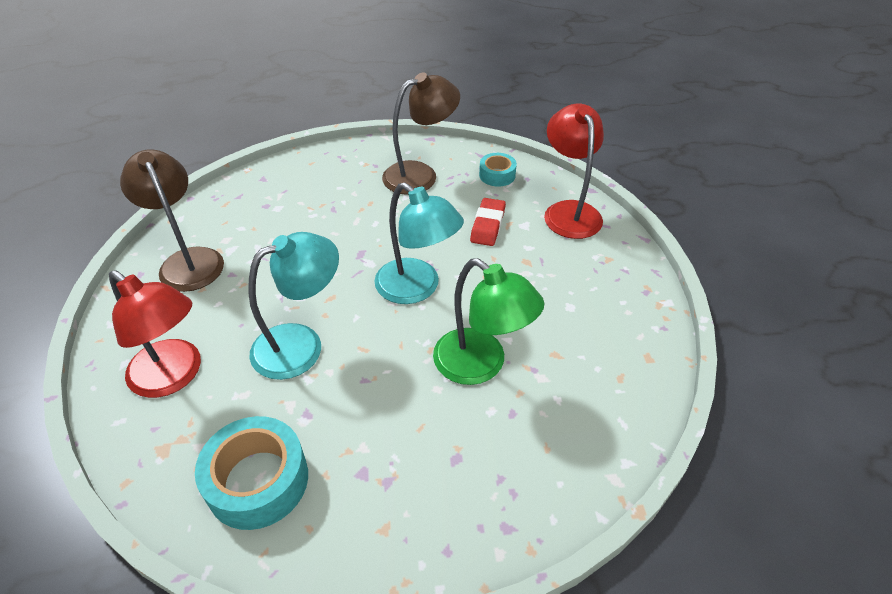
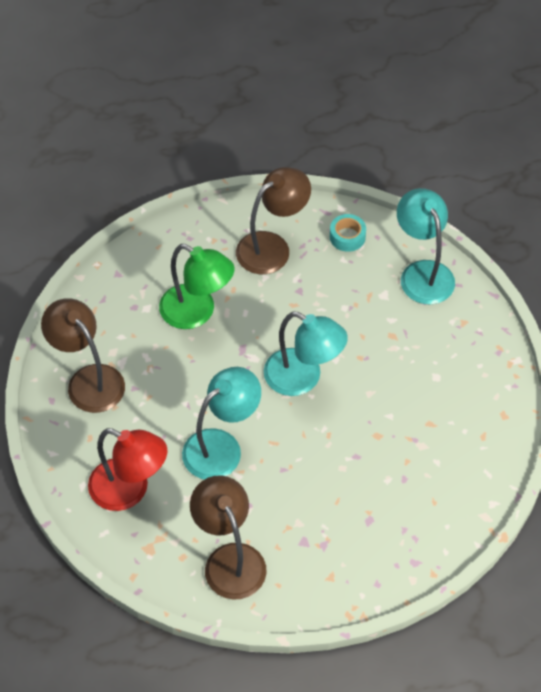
camera: 10 degrees left, 10 degrees up
(258, 481) = (229, 559): turquoise tape -> brown lamp
(481, 365) = (372, 442): green lamp -> green lamp (197, 312)
(488, 225) = (350, 300): red eraser -> none
(569, 211) = (422, 273): red lamp -> turquoise lamp

